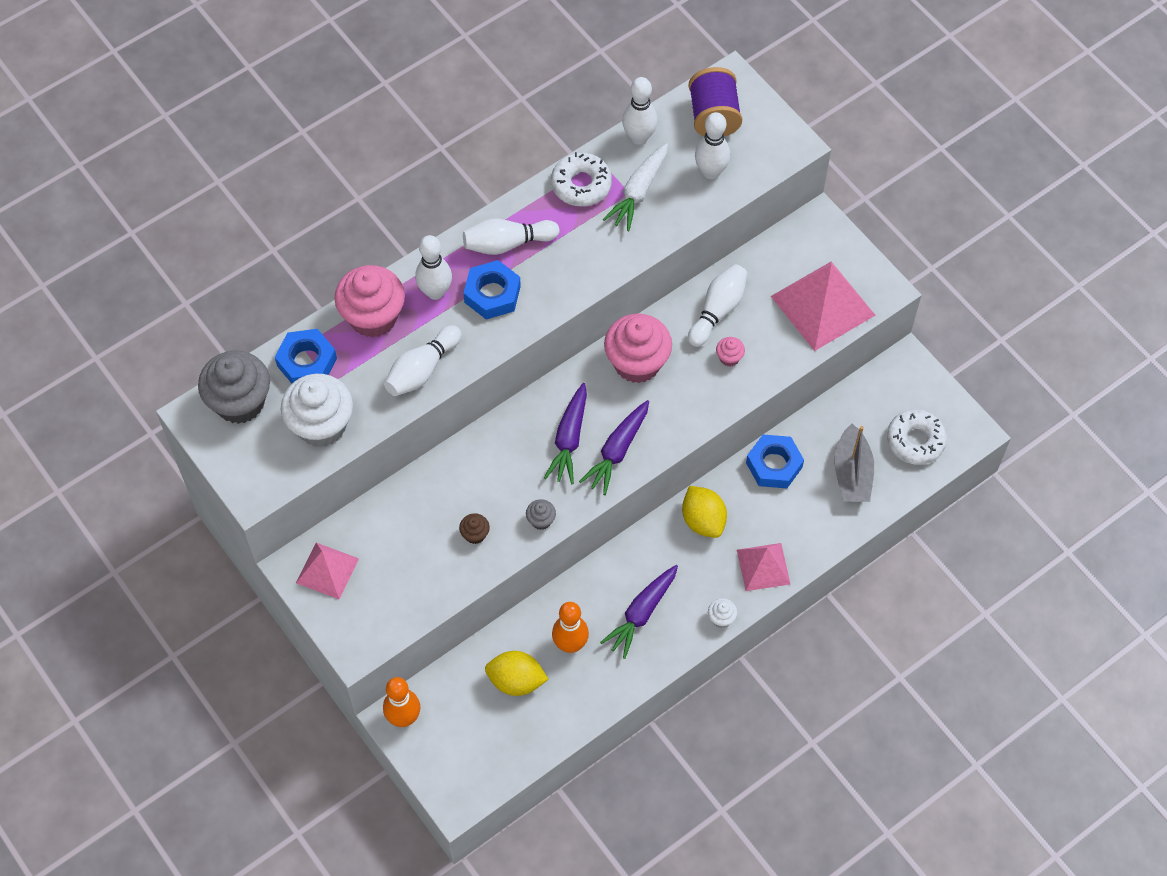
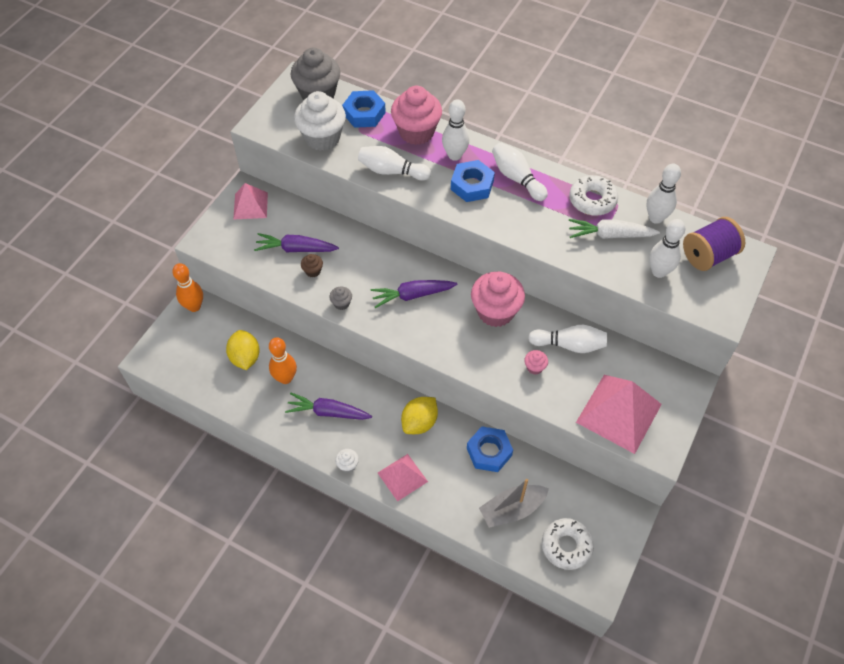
camera: 65 degrees right, 5 degrees down
(617, 451) = (418, 327): purple carrot -> purple carrot (296, 249)

